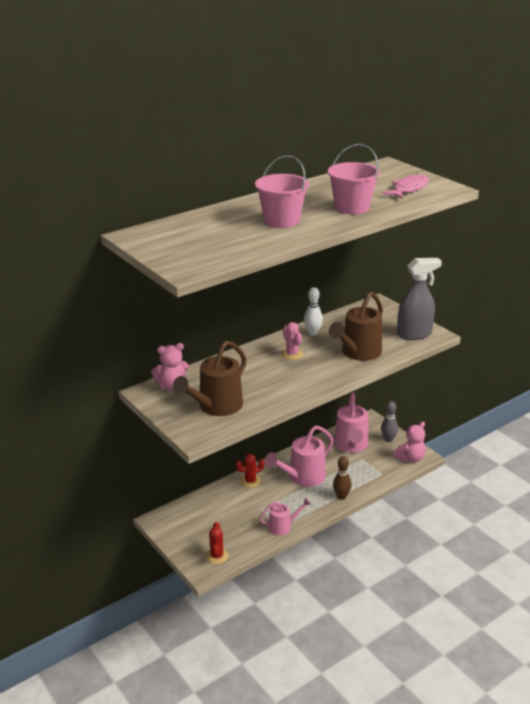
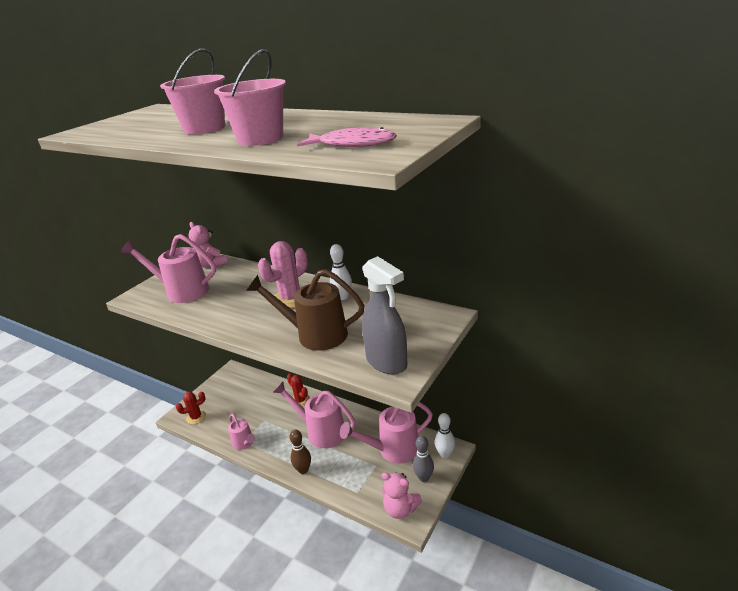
camera: 70 degrees right, 0 degrees up
(216, 407) = (181, 291): brown watering can -> pink watering can
(292, 354) = (290, 299): pink cactus -> pink cactus, size x1.58
(372, 424) = (445, 454): none -> white bowling pin

